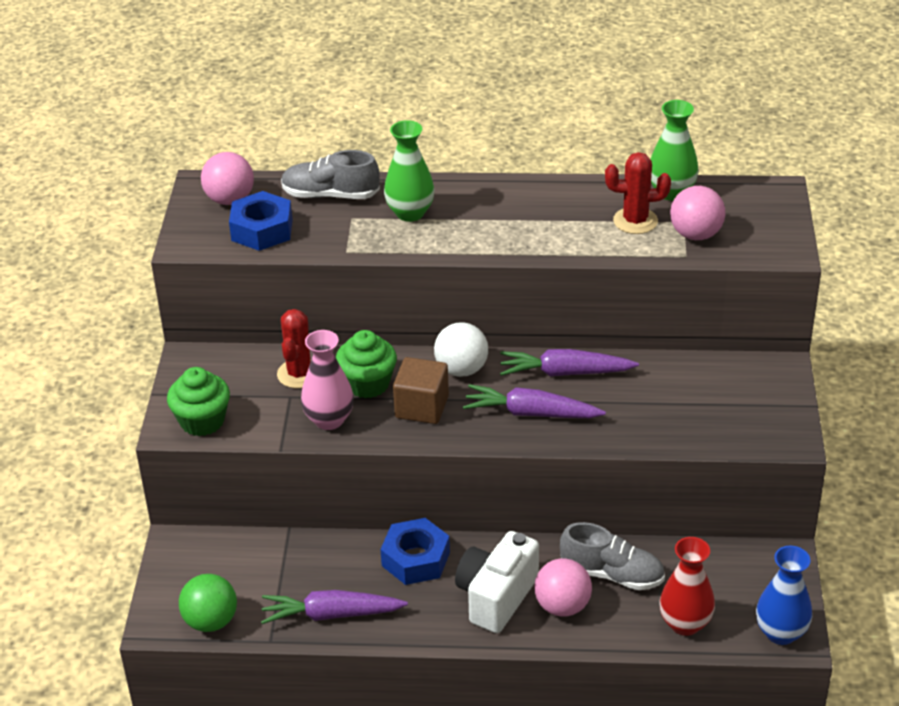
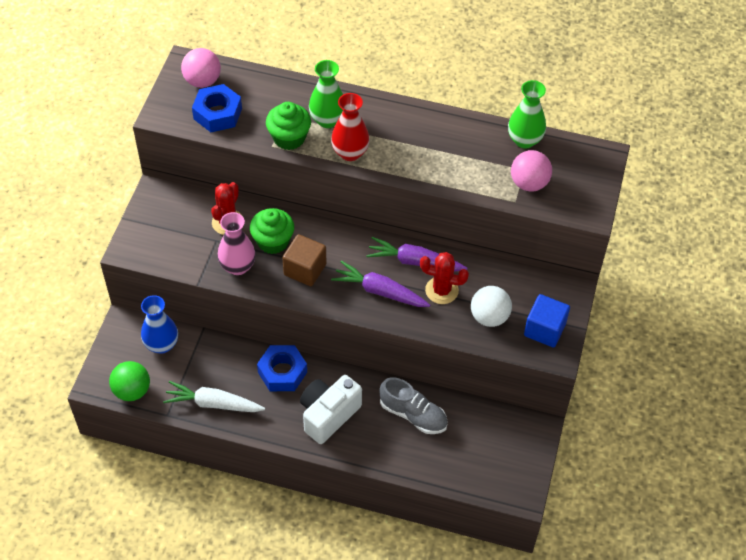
camera: 10 degrees right, 15 degrees up
(202, 421) = (150, 248): green cupcake -> green cupcake (289, 138)
(330, 195) = (275, 91): grey shoe -> none
(331, 614) = (213, 403): purple carrot -> white carrot
(461, 369) = (342, 243): white ball -> white ball (489, 317)
(562, 606) = (371, 432): pink ball -> none
(635, 221) = (489, 161): red cactus -> red cactus (441, 290)
(685, 623) = (451, 465): red vase -> red vase (350, 153)
(764, 416) = (544, 329): none -> blue cube
(781, 633) = (514, 487): blue vase -> blue vase (162, 344)

